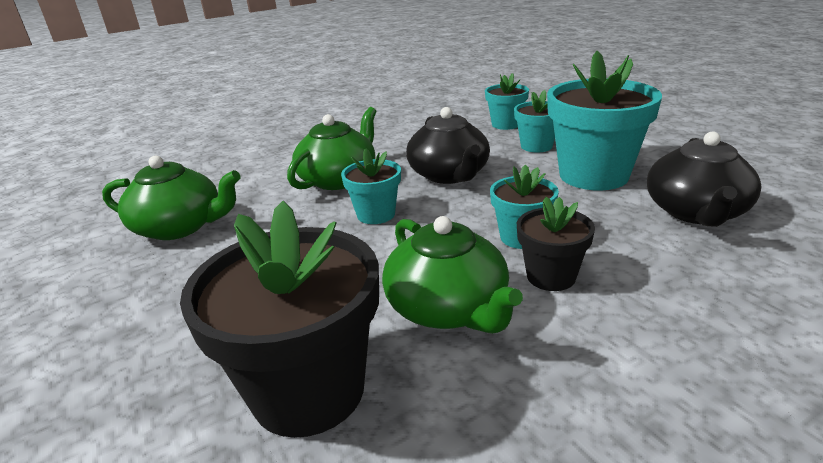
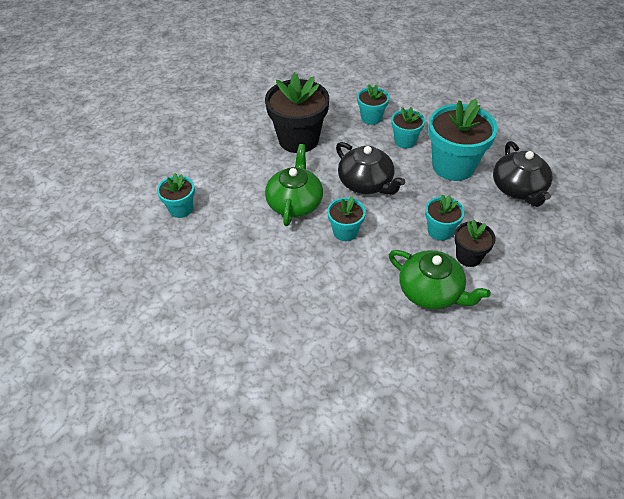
camera: 25 degrees left, 20 degrees up
(180, 227) = (224, 274): green teapot -> none
(208, 166) = (181, 209): none -> turquoise flower pot
(308, 390) = (399, 358): black flower pot -> black flower pot (298, 139)

